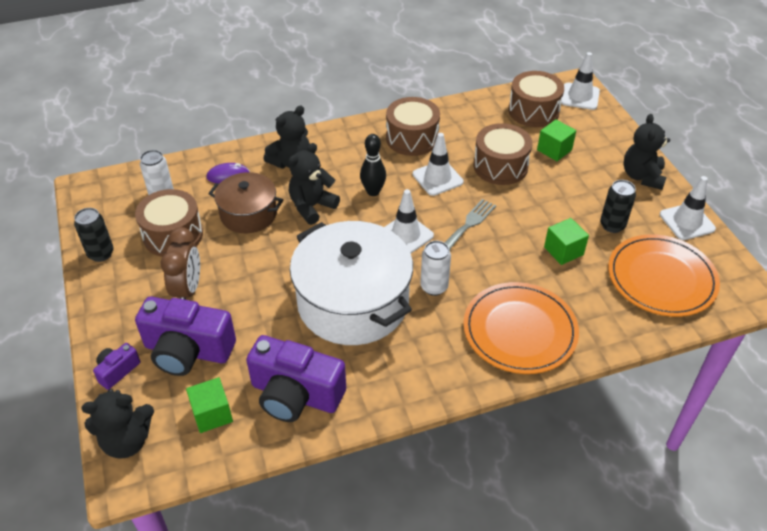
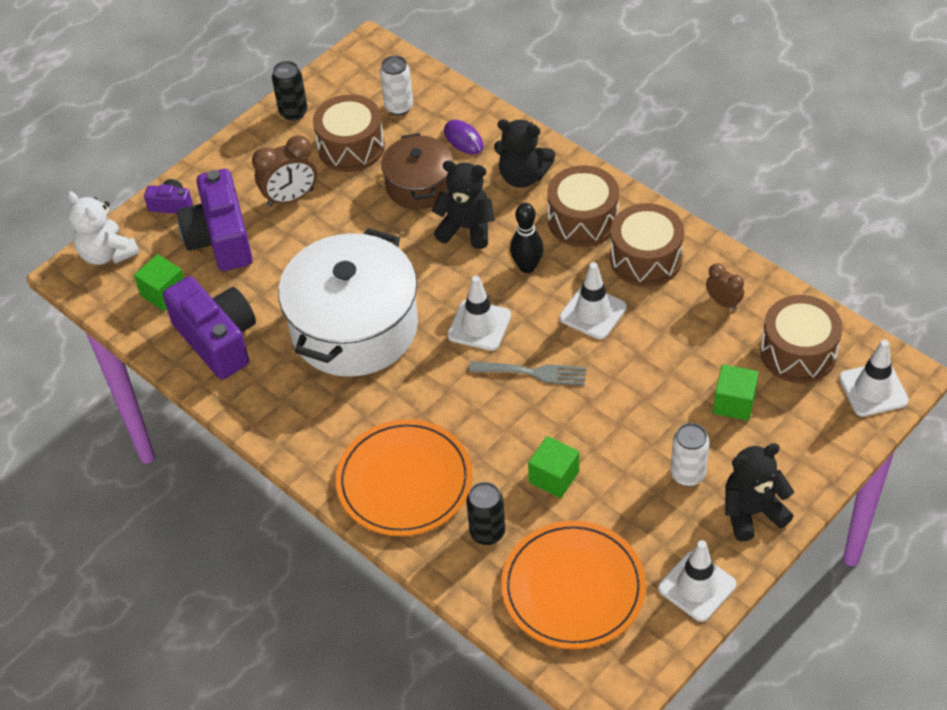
camera: 65 degrees right, 5 degrees up
(127, 441) = (107, 254): black teddy bear -> white teddy bear
(295, 395) = (217, 340): purple camera -> purple camera turned 150 degrees clockwise
(434, 287) = (419, 383): white can -> white can (687, 474)
(473, 123) = (723, 302): none -> brown clock
(500, 166) = (659, 362): brown drum -> brown drum (583, 220)
(612, 225) = (633, 510): black can -> black can (487, 533)

